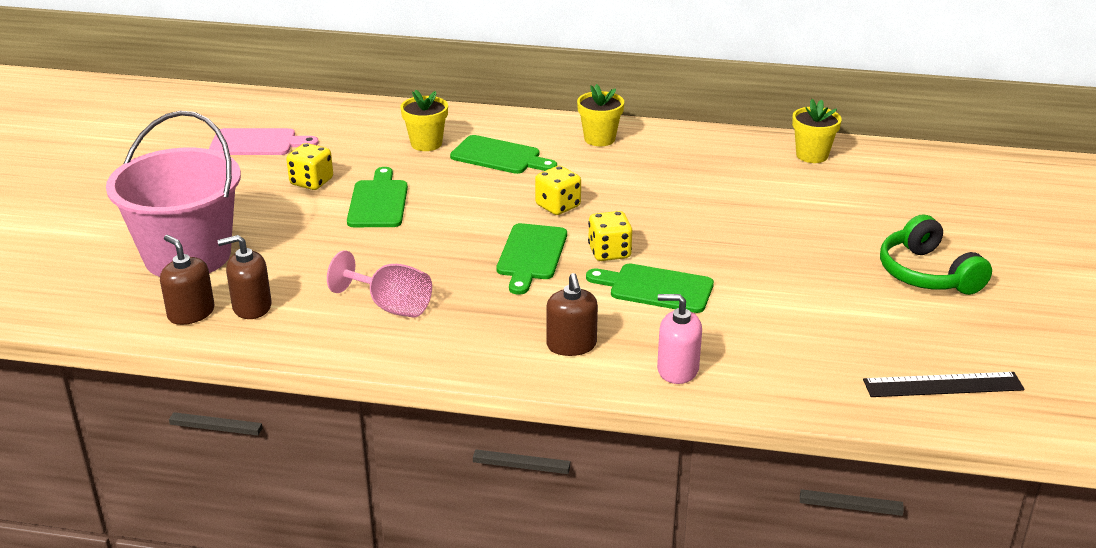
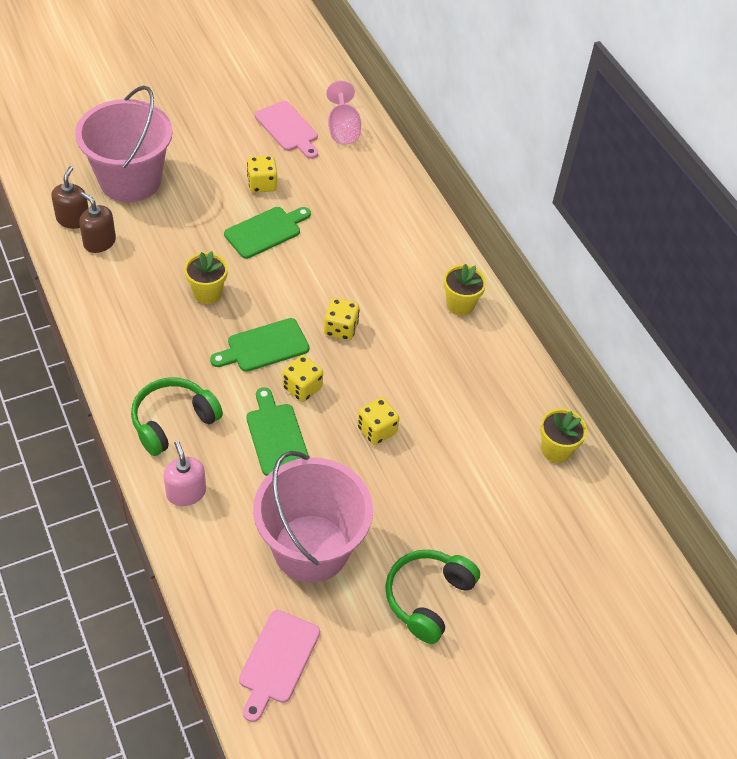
camera: 50 degrees right, 20 degrees up
(391, 306) = (149, 307): pink goblet -> pink goblet (343, 129)
(426, 144) = (364, 213): yellow flower pot -> yellow flower pot (207, 293)
(499, 156) = (382, 261): green cutting board -> none
(571, 345) = (173, 421): brown soap dispenser -> green headphones
(704, 231) = (376, 430): none -> yellow dice
(817, 317) = (311, 548): none -> pink bucket
(943, 385) = (277, 661): black ruler -> pink cutting board

